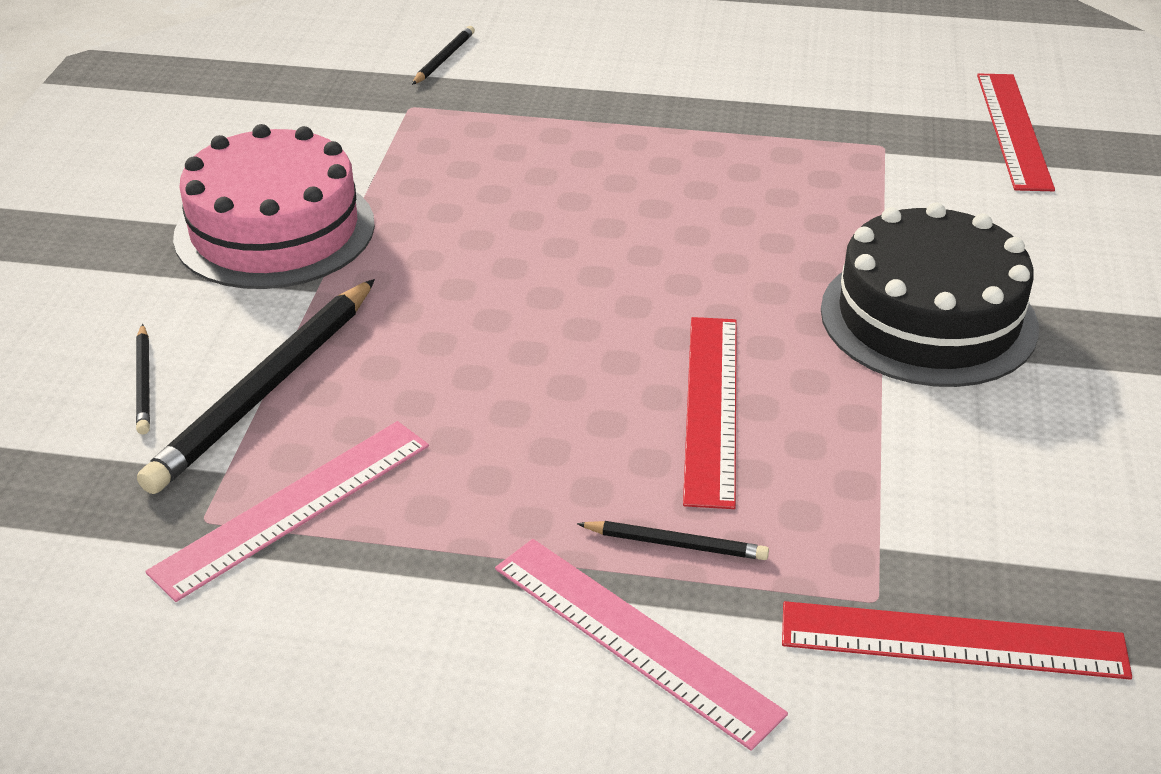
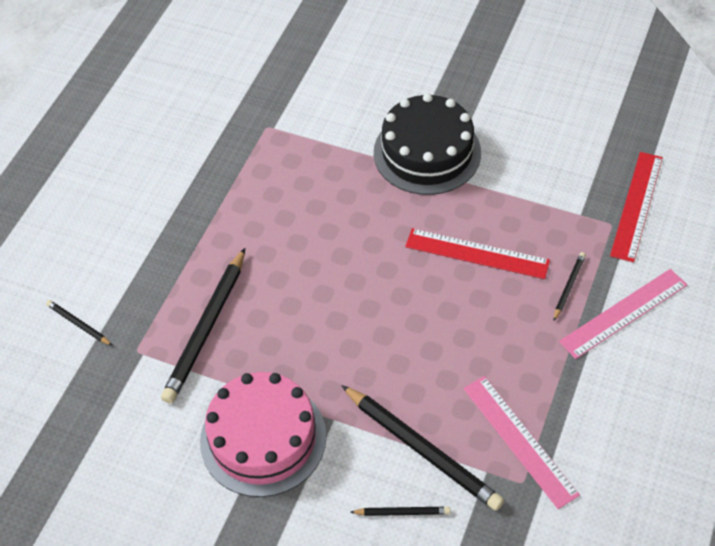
camera: 75 degrees left, 15 degrees up
(461, 153) = (206, 329): none -> black pencil
(1013, 130) = (270, 69): red ruler -> none

